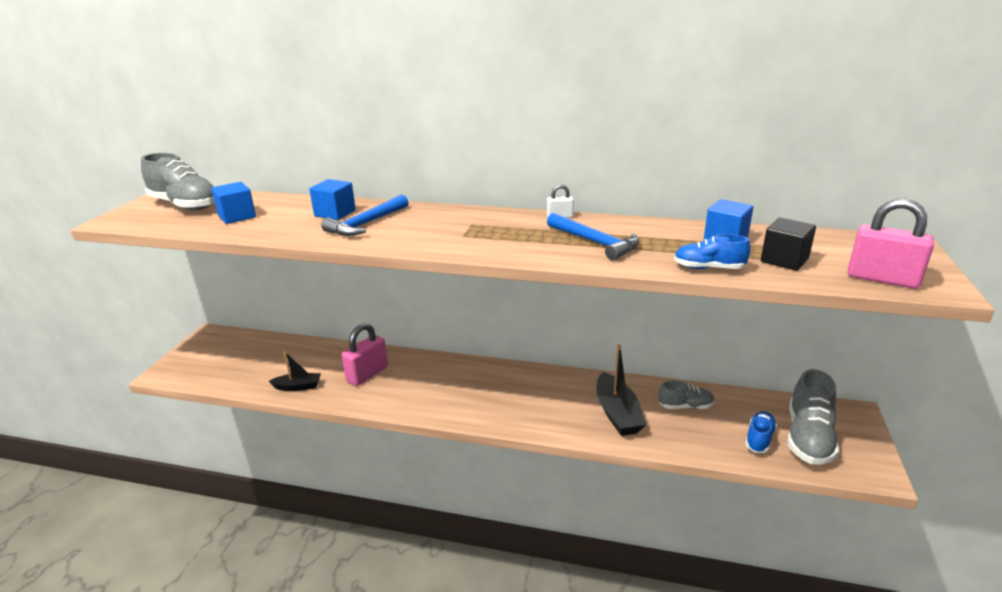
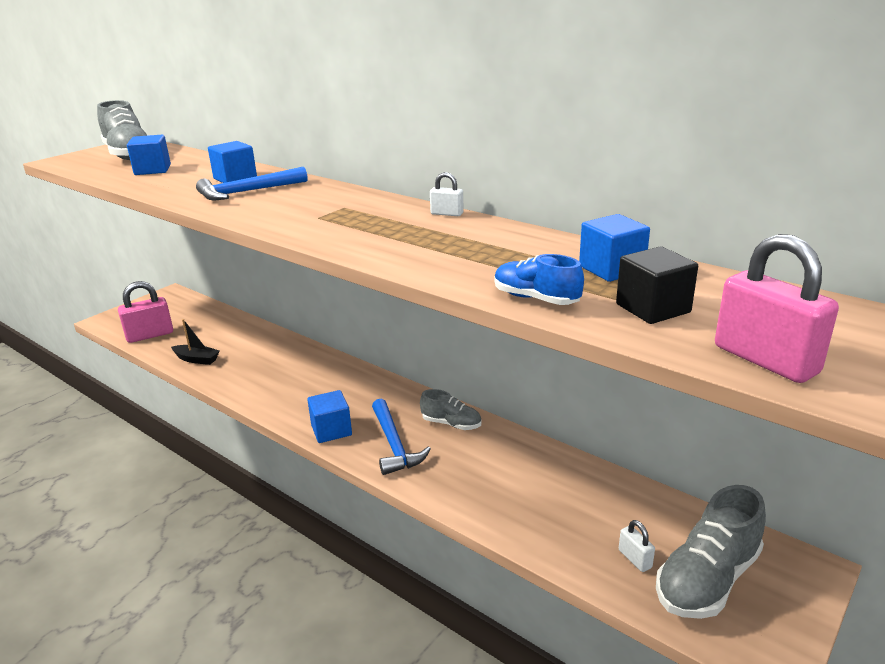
camera: 25 degrees right, 0 degrees up
(367, 374) = (266, 363): pink padlock -> pink padlock (150, 335)
(476, 413) = (331, 430): none -> blue cube
(595, 242) = (444, 246): blue hammer -> blue hammer (394, 444)
(617, 413) = (482, 474): black boat -> none
(685, 406) = (573, 490): grey shoe -> grey shoe (451, 424)
(759, 439) = (635, 559): blue shoe -> white padlock

